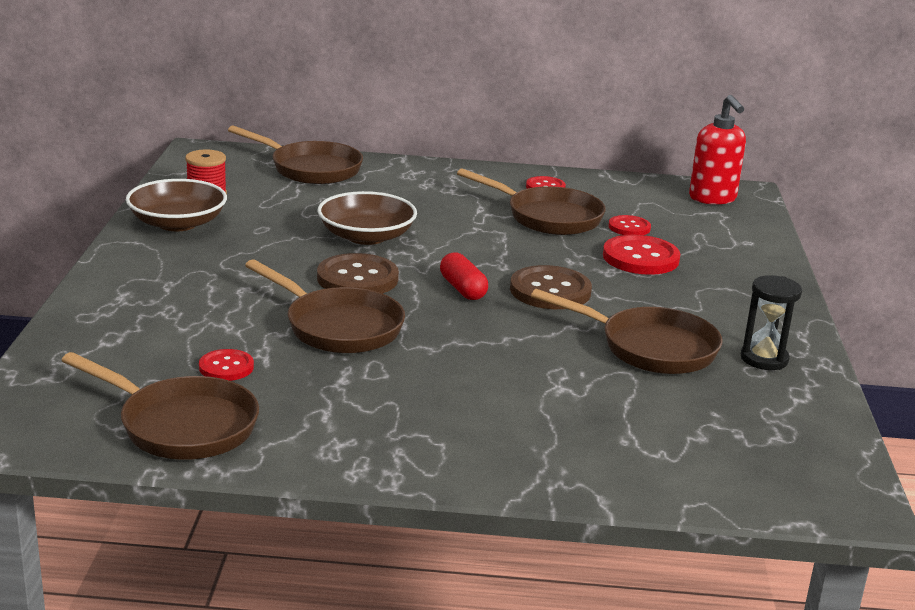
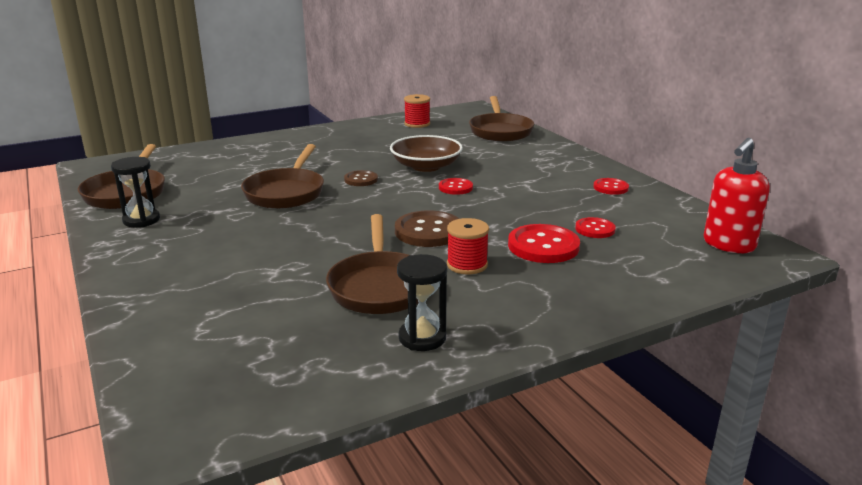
camera: 60 degrees right, 0 degrees up
(177, 223) = (368, 129): brown bowl -> none
(226, 367) = (204, 183): red button -> red button (455, 187)
(308, 433) = (141, 220): none -> black hourglass
(357, 278) = (361, 180): brown button -> brown button, size x0.58
(463, 289) = (389, 207): red capsule -> none
(548, 217) = (557, 201): brown pan -> none
(645, 299) = (467, 265): none -> red spool

